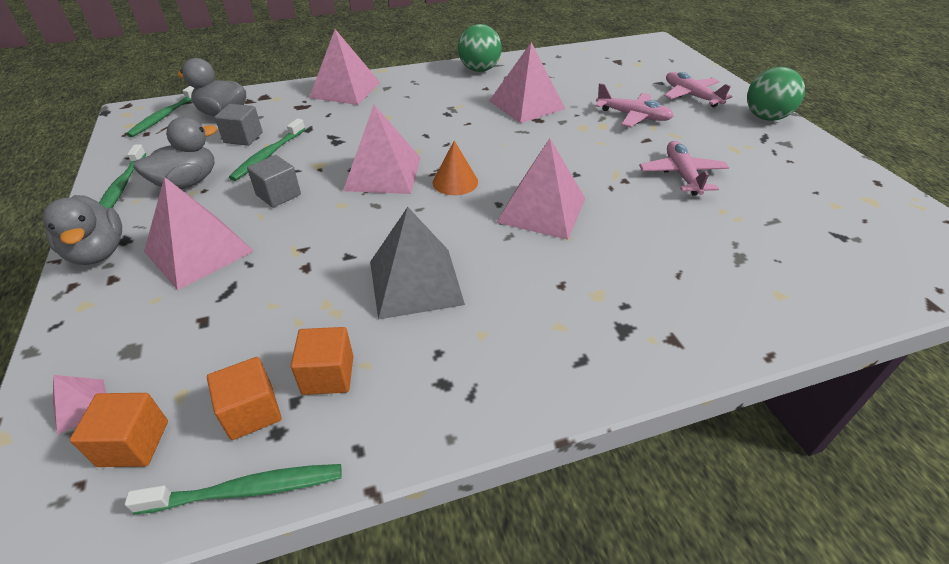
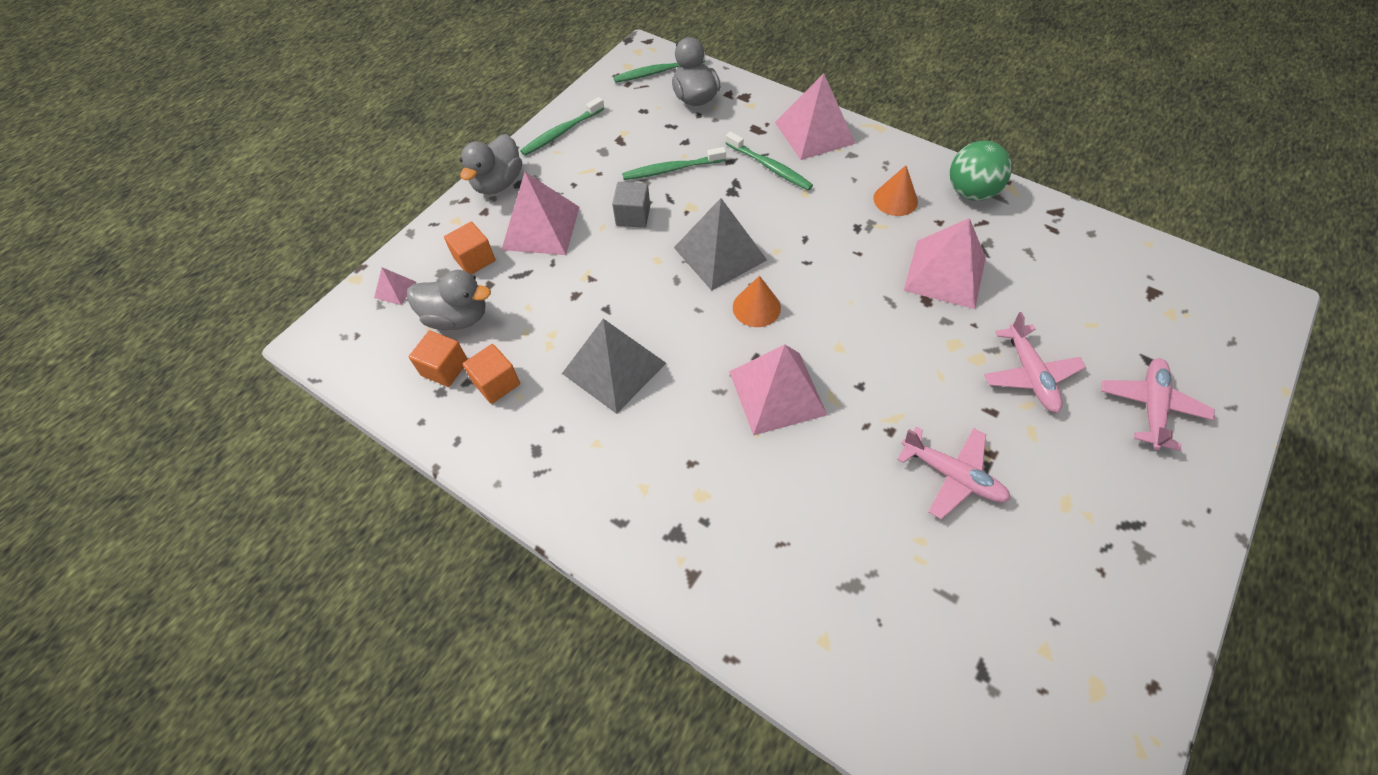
camera: 55 degrees right, 15 degrees up
(133, 443) = (390, 334): orange cube -> orange cube (474, 259)
(187, 182) = (598, 158): grey duck -> grey duck (457, 317)
(243, 137) = (678, 136): grey cube -> none
(247, 490) = (398, 409): green toothbrush -> green toothbrush (770, 167)
(383, 173) = (720, 254): pink pyramid -> grey pyramid
(446, 92) = (895, 200): none -> orange cone
(682, 175) = (952, 475): pink plane -> pink plane turned 75 degrees clockwise
(765, 117) = (1188, 508): green ball -> none

